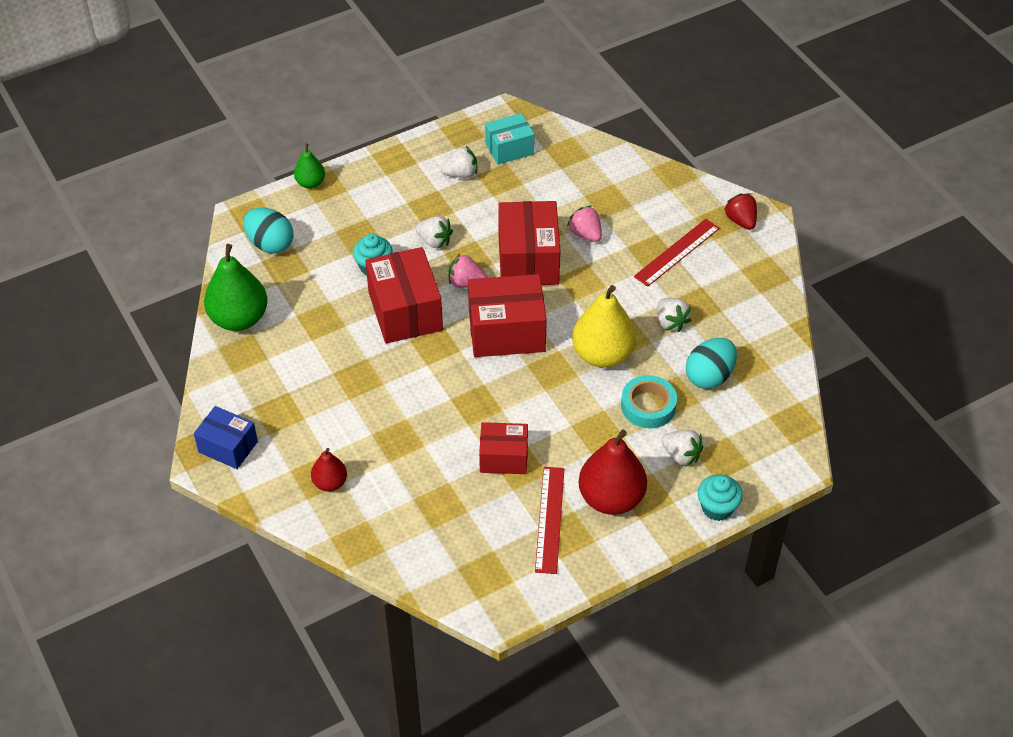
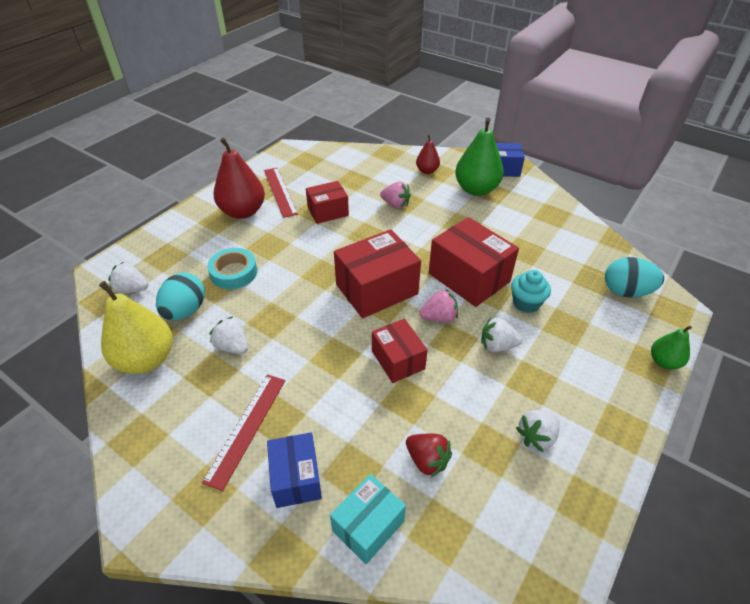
camera: 155 degrees right, 5 degrees down
(239, 319) = (580, 232): green pear -> green pear (476, 189)
(509, 149) = (512, 502): turquoise box -> turquoise box (368, 525)
(528, 260) = (398, 360): red box -> red box, size x0.61
(585, 234) = (356, 412): pink strawberry -> pink strawberry (395, 204)
(602, 354) = (286, 298): yellow pear -> yellow pear (146, 359)
(650, 209) = (296, 478): none -> blue box
(681, 455) = (198, 249): white strawberry -> white strawberry (132, 289)
(717, 508) = (164, 227): turquoise cupcake -> none
(741, 221) = (175, 507): red strawberry -> red strawberry (427, 460)

